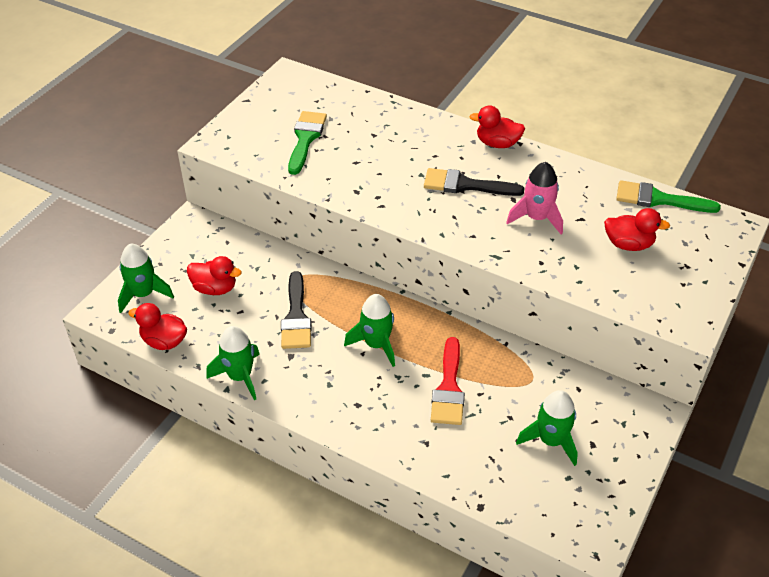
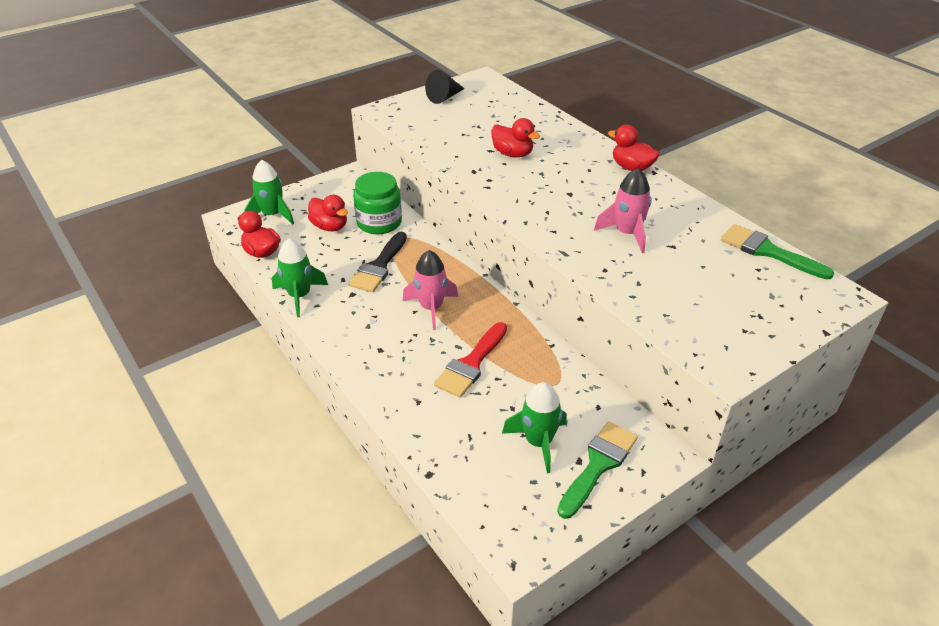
camera: 25 degrees right, 5 degrees down
(262, 267) = (379, 222): none -> green jar
(266, 109) = (444, 97): none -> black cone
(306, 139) = (460, 124): green brush -> green brush (598, 465)
(376, 344) = (431, 308): green rocket -> pink rocket
(465, 185) = (577, 191): black brush -> none
(628, 244) = (707, 280): red duck -> red duck (512, 154)

